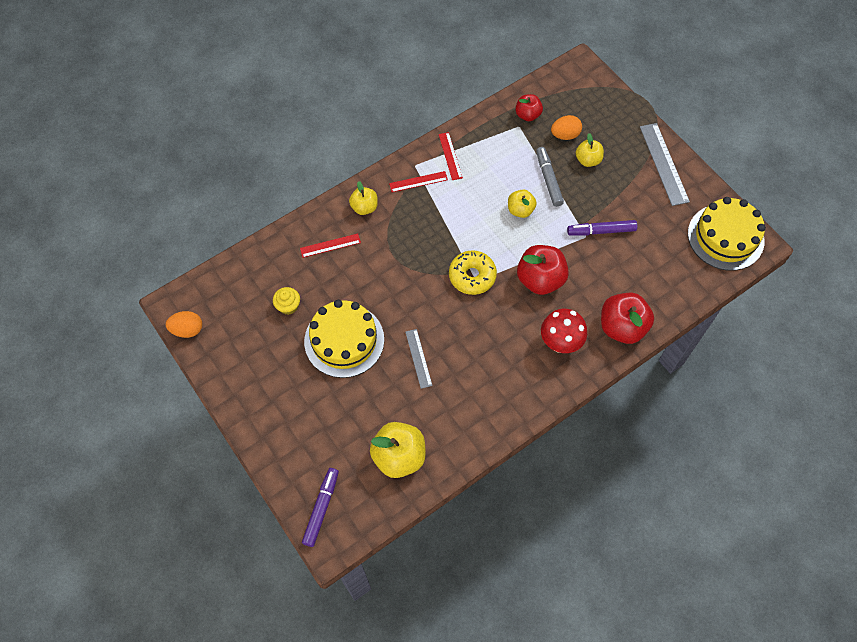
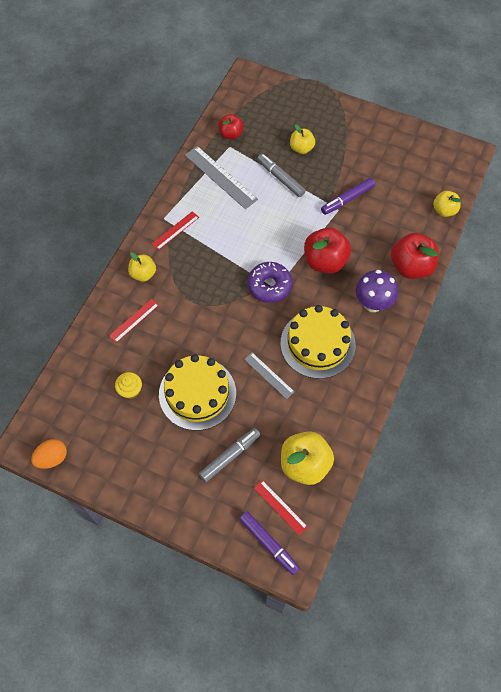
camera: 30 degrees left, 0 degrees up
(321, 508) = (268, 544): purple marker -> purple marker turned 150 degrees clockwise
(337, 412) = (230, 456): none -> grey marker
(450, 156) = (188, 196): red ruler -> red ruler (280, 507)
(472, 276) = (269, 286): yellow donut -> purple donut
(520, 210) = (274, 213): yellow apple -> yellow apple (444, 210)
(560, 343) = (372, 304): red mushroom -> purple mushroom
(565, 135) = (271, 137): orange egg -> none
(664, 164) = (361, 124): grey ruler -> grey ruler (220, 177)
(725, 237) = (442, 159): yellow cake -> yellow cake (317, 344)

